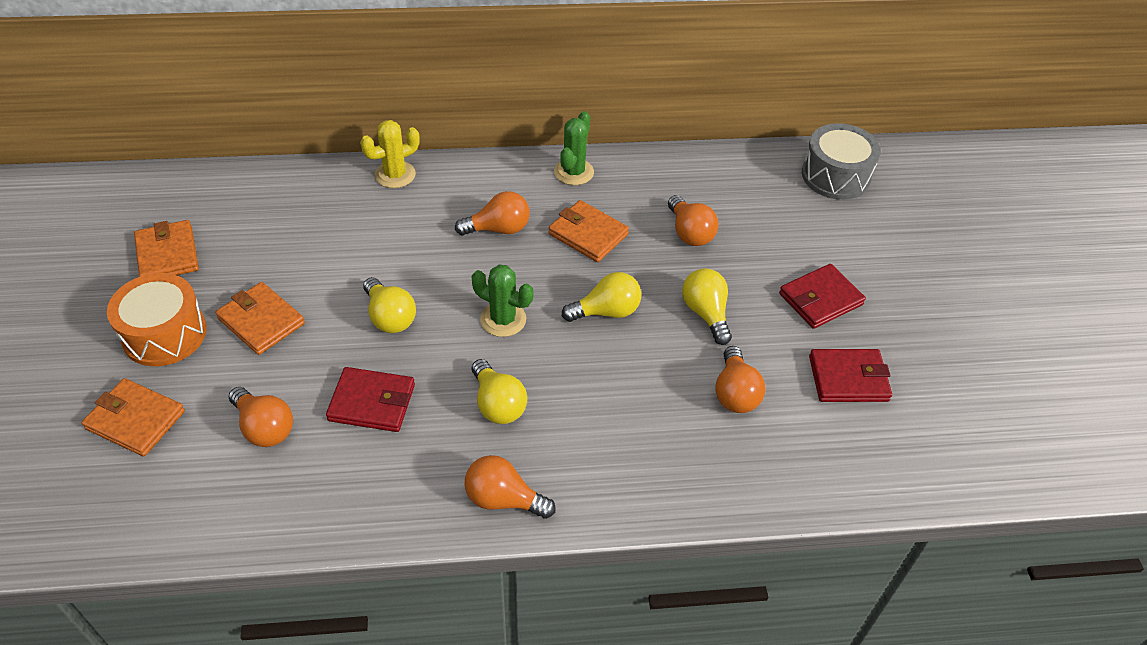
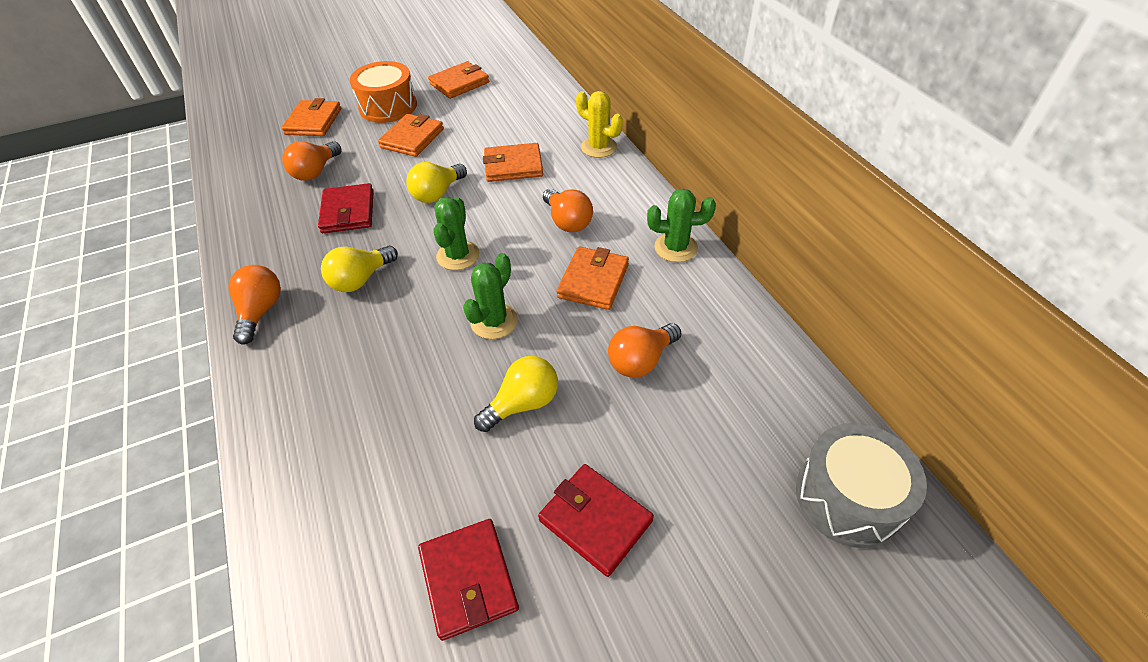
camera: 75 degrees right, 0 degrees up
(381, 245) = (513, 166): none -> orange wallet
(606, 311) = (494, 321): yellow light bulb -> green cactus
(735, 393) = (415, 456): orange light bulb -> none

